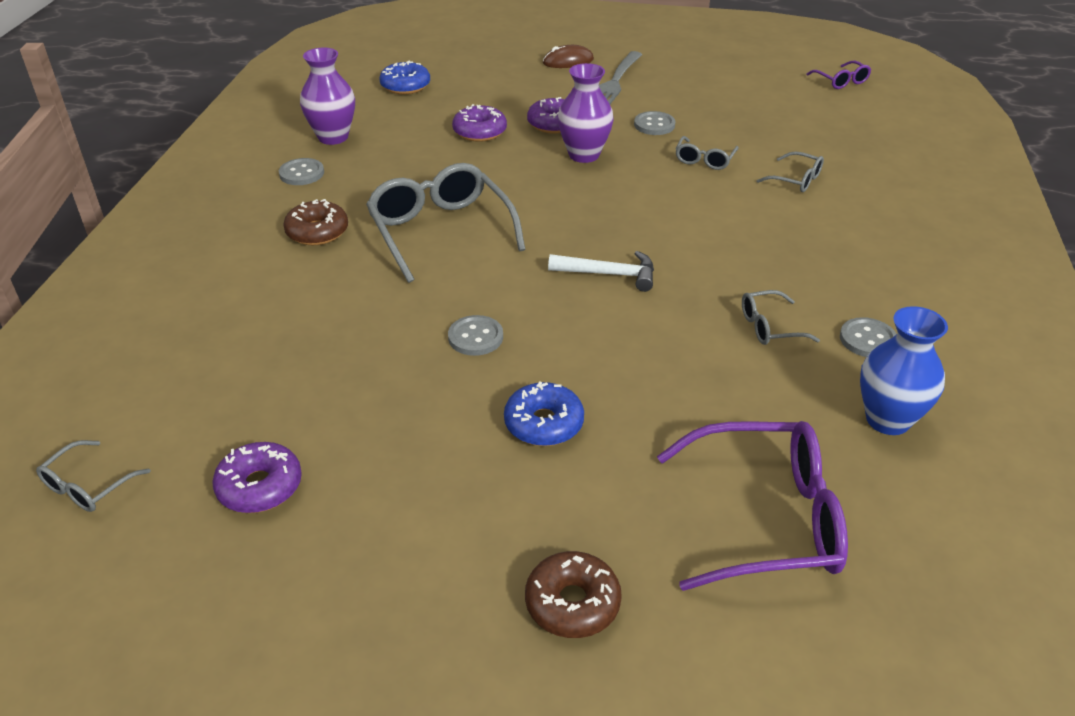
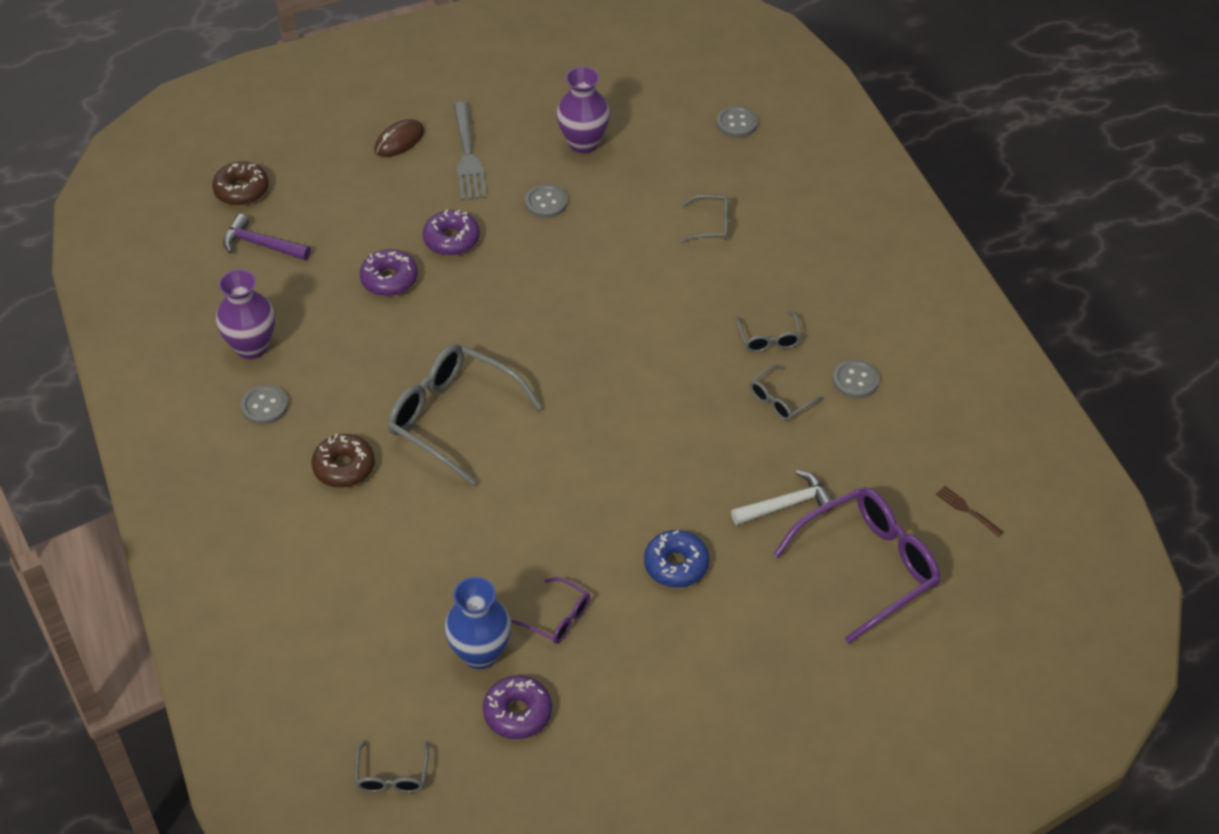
camera: 30 degrees left, 10 degrees up
(405, 86) = (262, 245): blue donut -> purple hammer
(475, 337) = (569, 513): grey button -> grey button (737, 123)
(572, 603) = (788, 686): brown donut -> brown donut (241, 190)
(584, 155) = (509, 270): purple vase -> purple vase (583, 143)
(609, 274) = (627, 402): white hammer -> white hammer (786, 504)
(704, 160) = (619, 232): grey glasses -> grey glasses (769, 339)
(841, 81) = (679, 69): purple glasses -> purple glasses (558, 618)
(887, 420) = (904, 448): blue vase -> blue vase (480, 653)
(934, 512) = (966, 510): none -> brown fork

